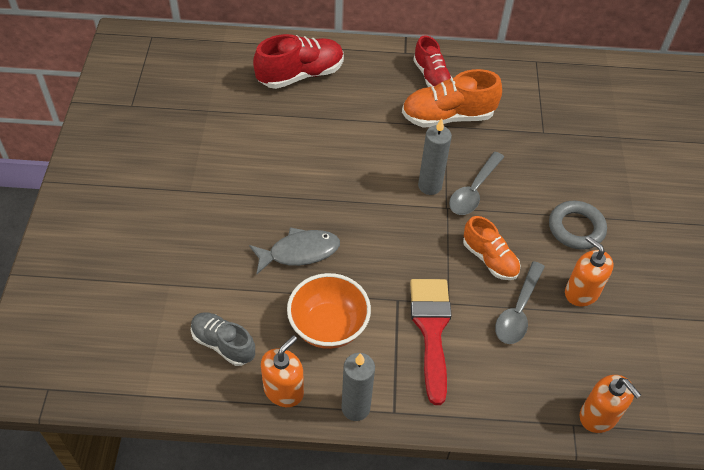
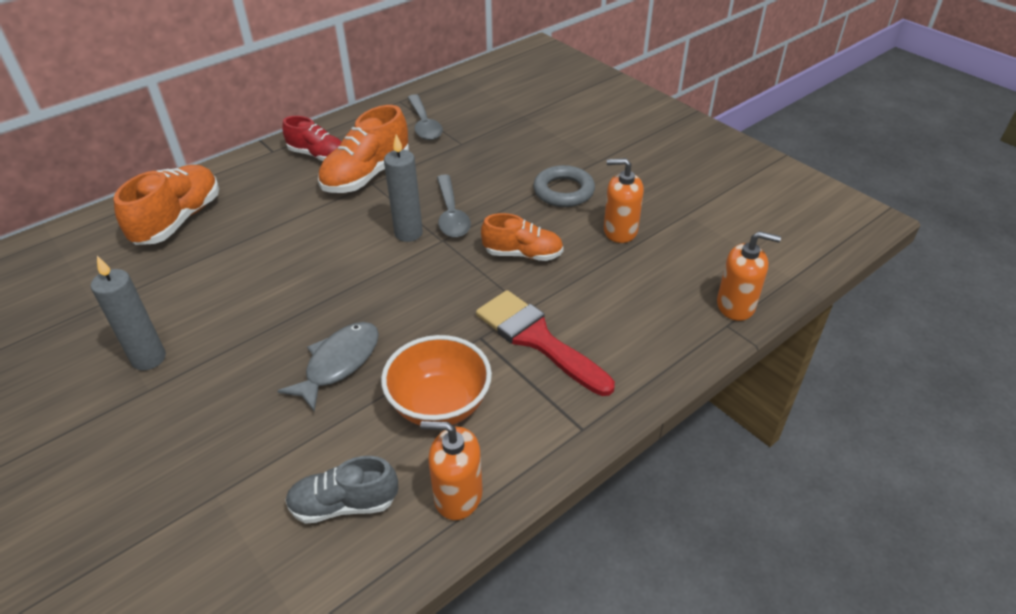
camera: 40 degrees left, 10 degrees down
(283, 390) = (458, 495): orange soap dispenser -> orange soap dispenser turned 75 degrees counterclockwise
(300, 75) = (178, 220): red shoe -> orange shoe
(355, 408) = (545, 454): grey candle -> grey candle (149, 358)
(518, 311) = (589, 275): grey spoon -> grey spoon (424, 124)

